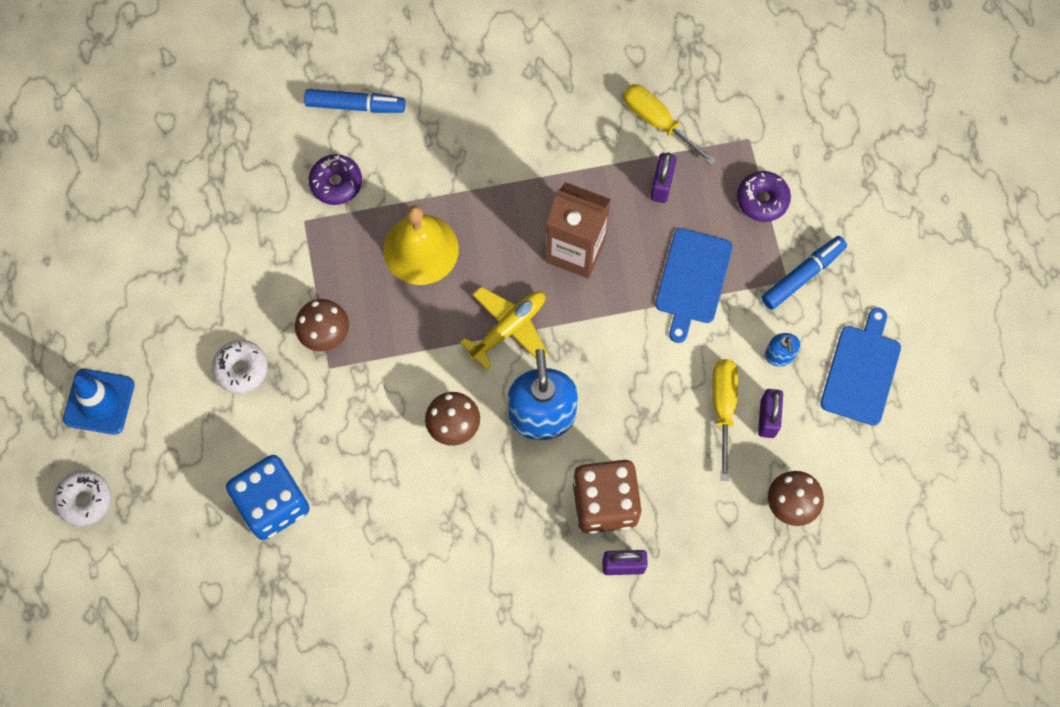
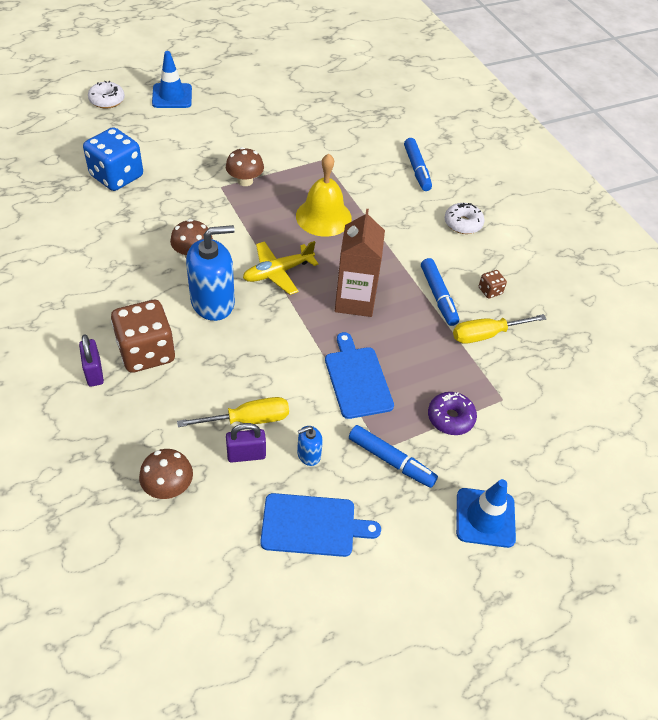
camera: 70 degrees right, 20 degrees down
(241, 369) = (209, 148): white donut -> white donut (463, 223)
(336, 183) = (356, 169): purple donut -> none
(508, 328) = (278, 272): yellow plane -> yellow plane turned 120 degrees clockwise
(589, 154) = (438, 296): none -> blue marker
(593, 94) = (490, 291): none -> brown dice
(658, 122) = (486, 334): yellow screwdriver -> yellow screwdriver turned 135 degrees counterclockwise
(661, 185) = (433, 345): purple padlock -> none
(692, 280) = (357, 379): blue cutting board -> blue cutting board turned 75 degrees clockwise
(883, 207) = (485, 517): none -> blue traffic cone

